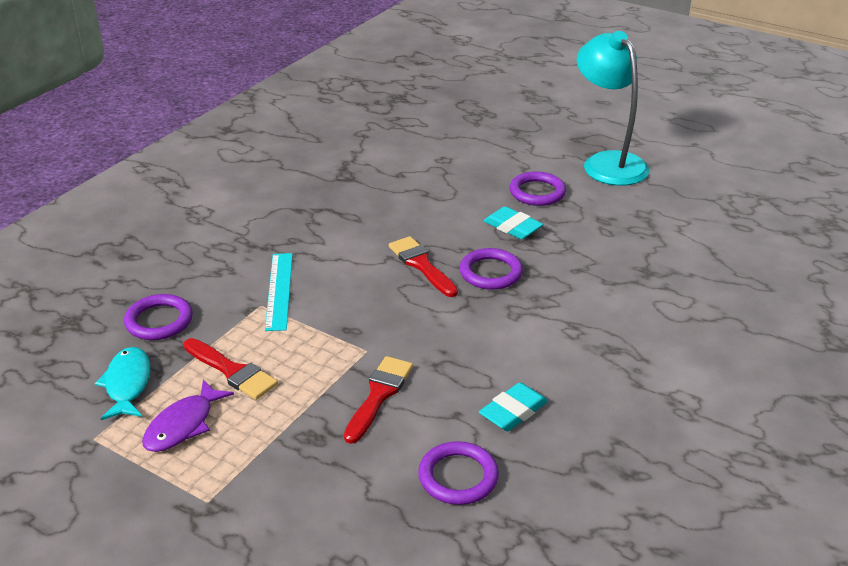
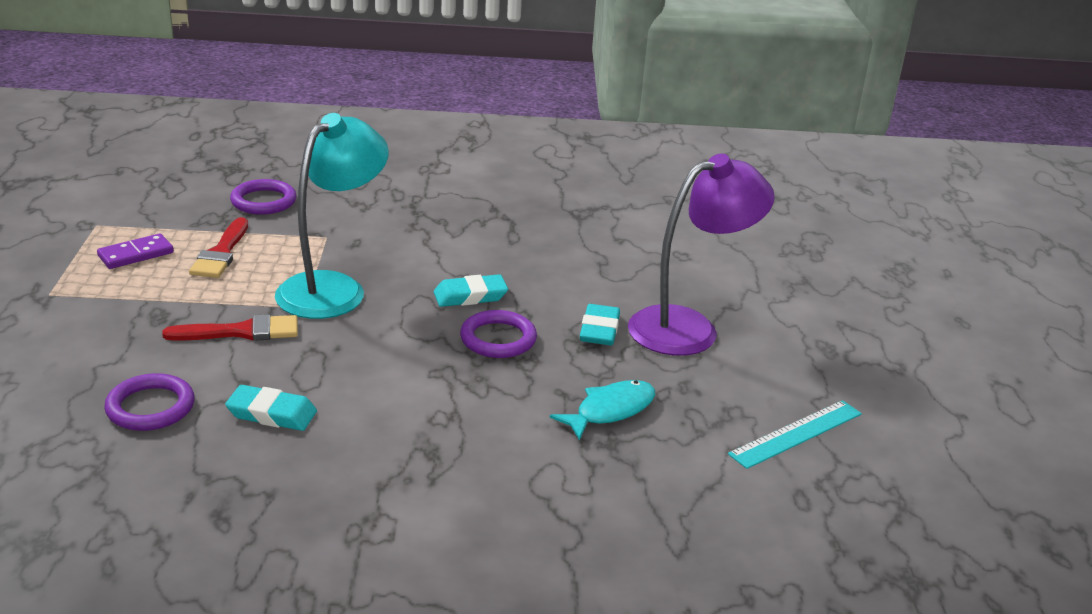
camera: 55 degrees right, 5 degrees down
(127, 384) = (171, 216): turquoise fish -> turquoise fish (610, 410)
(183, 425) = (136, 254): purple fish -> purple domino
(279, 290) = (355, 238): turquoise ruler -> turquoise ruler (796, 433)
(421, 265) = (470, 296): red brush -> turquoise eraser
(537, 192) = (689, 327): purple ring -> purple lamp
(607, 162) = (819, 359): turquoise lamp -> turquoise lamp (333, 288)

